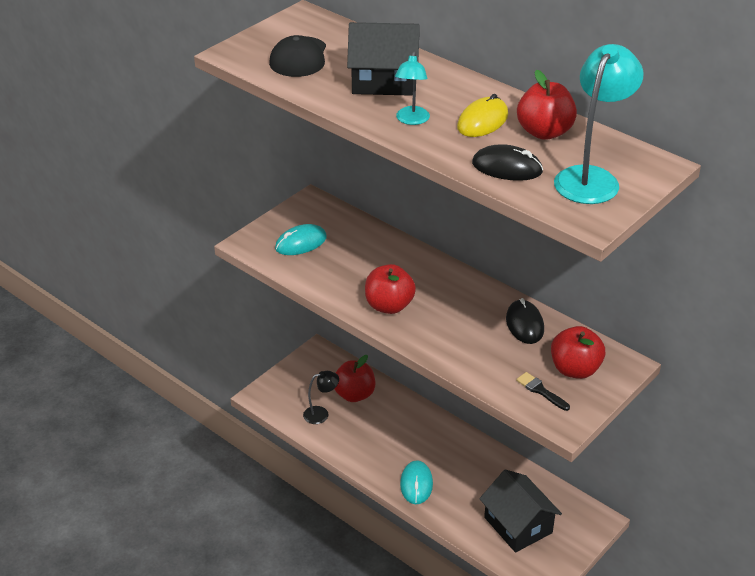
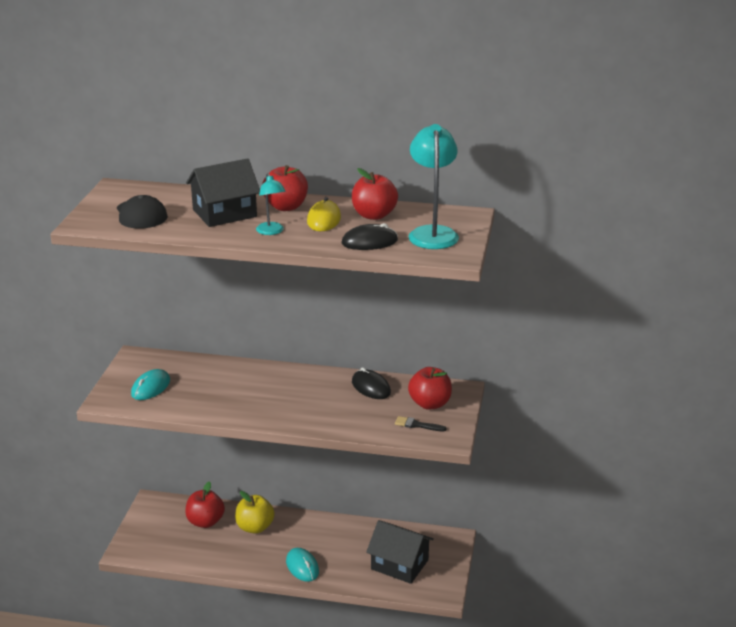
camera: 30 degrees left, 10 degrees down
(321, 414) = (188, 546): black lamp -> none
(389, 306) = (259, 408): red apple -> red apple (286, 207)
(398, 420) = (255, 527): none -> yellow apple

